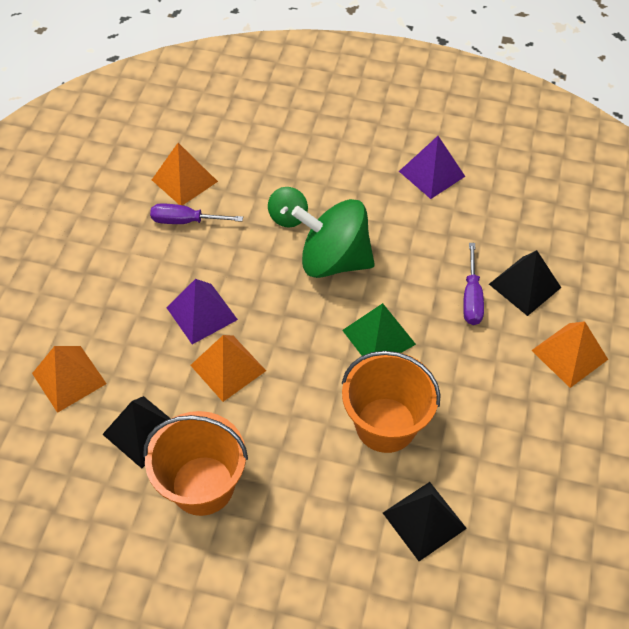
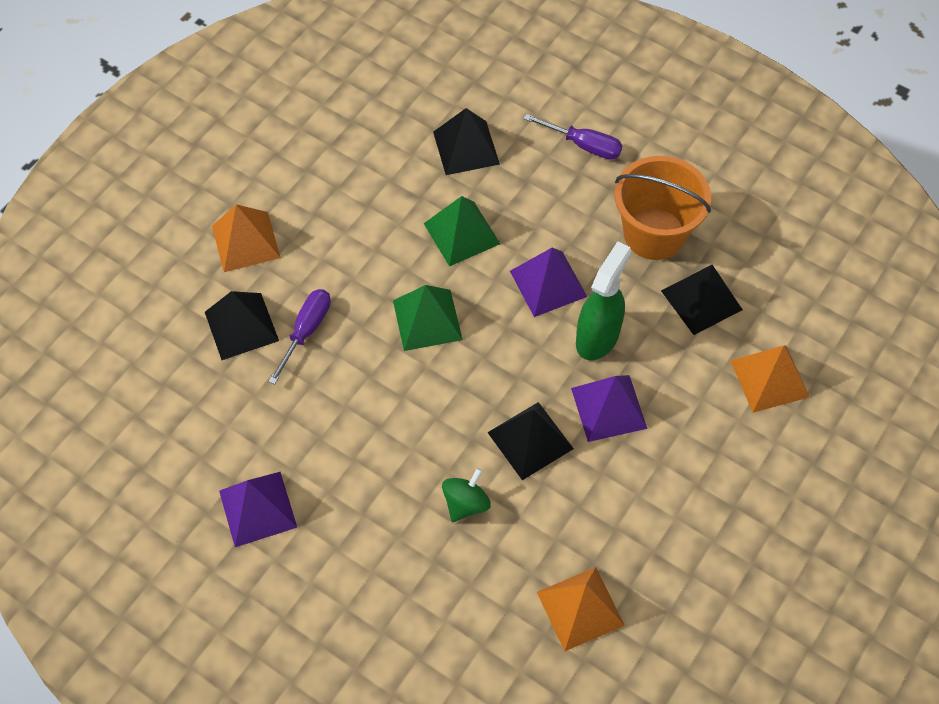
camera: 160 degrees left, 5 degrees up
(185, 221) = (596, 541): purple screwdriver -> purple screwdriver (584, 145)
(228, 368) = (597, 337): orange pyramid -> green spray bottle
(256, 271) = (530, 440): none -> black pyramid
(287, 402) = (548, 283): none -> purple pyramid
(334, 260) = (435, 425): green spinning top -> none
(385, 425) = (462, 233): orange bucket -> green pyramid

